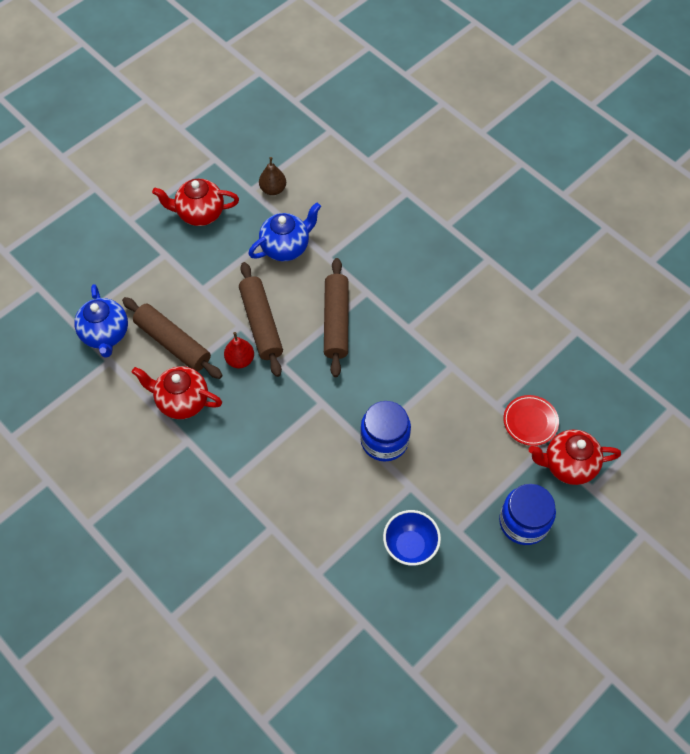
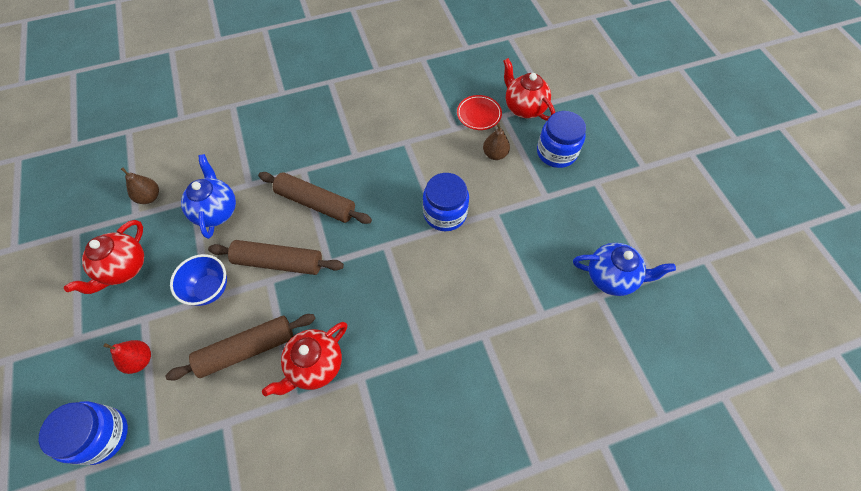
camera: 65 degrees left, 0 degrees up
(67, 284) = (101, 435): none -> blue jar
(106, 334) = (192, 415): blue teapot -> blue teapot (611, 277)
(240, 360) = (304, 295): red pear -> red pear (140, 360)
(410, 546) = (545, 234): blue bowl -> blue bowl (209, 289)
(485, 459) = (495, 154): none -> brown pear
(568, 465) = (524, 108): red teapot -> red teapot turned 120 degrees clockwise

